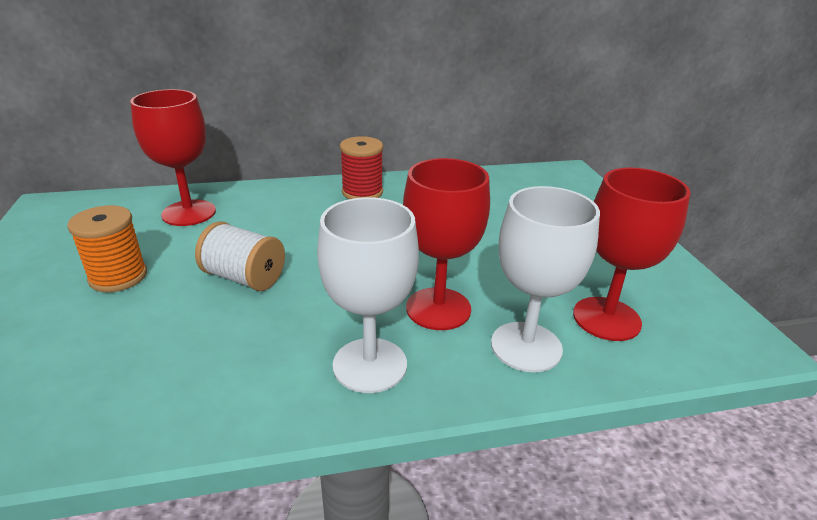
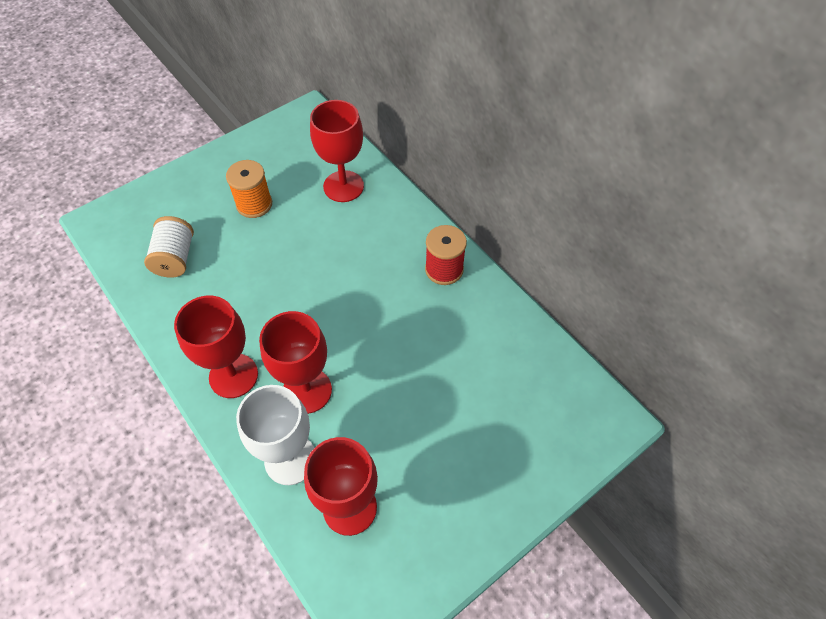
camera: 65 degrees right, 25 degrees up
(244, 278) = (285, 265): white spool -> white spool (175, 258)
(370, 365) = (233, 376): white goblet -> red goblet

